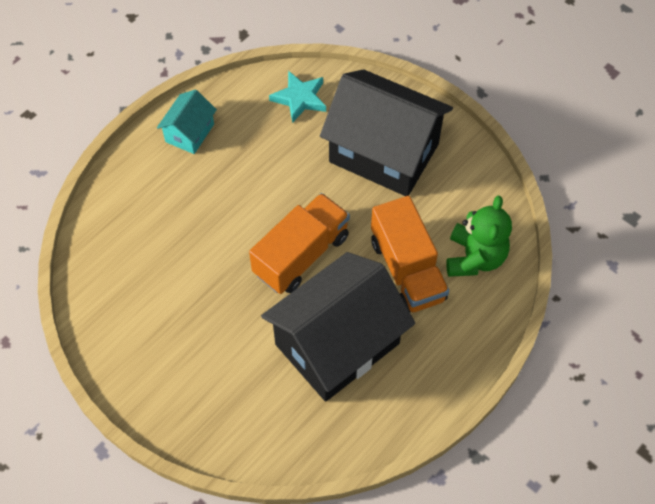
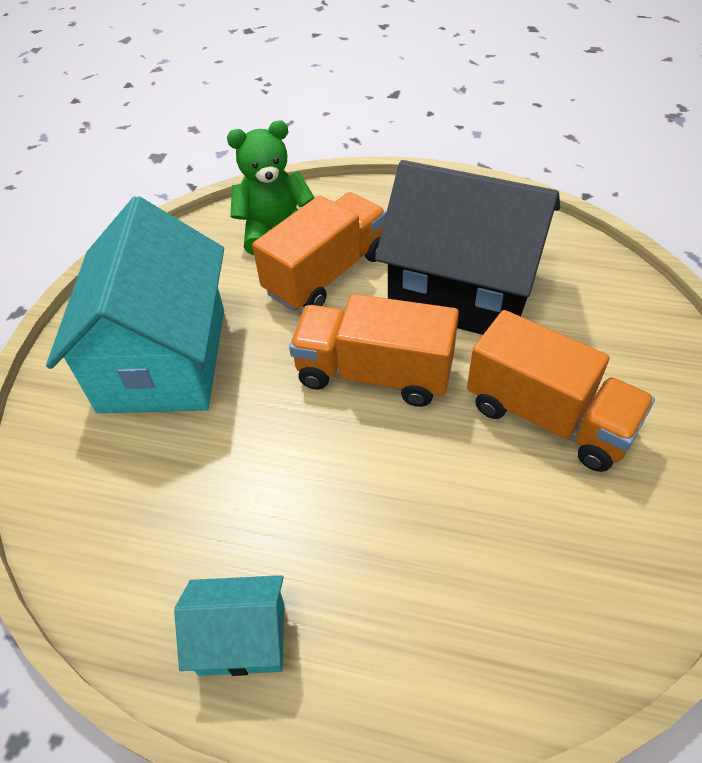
camera: 115 degrees left, 10 degrees down
(209, 327) = (548, 417): none -> orange truck
(300, 98) = (99, 503): turquoise star -> none
(384, 153) = (163, 359): black house -> turquoise house

